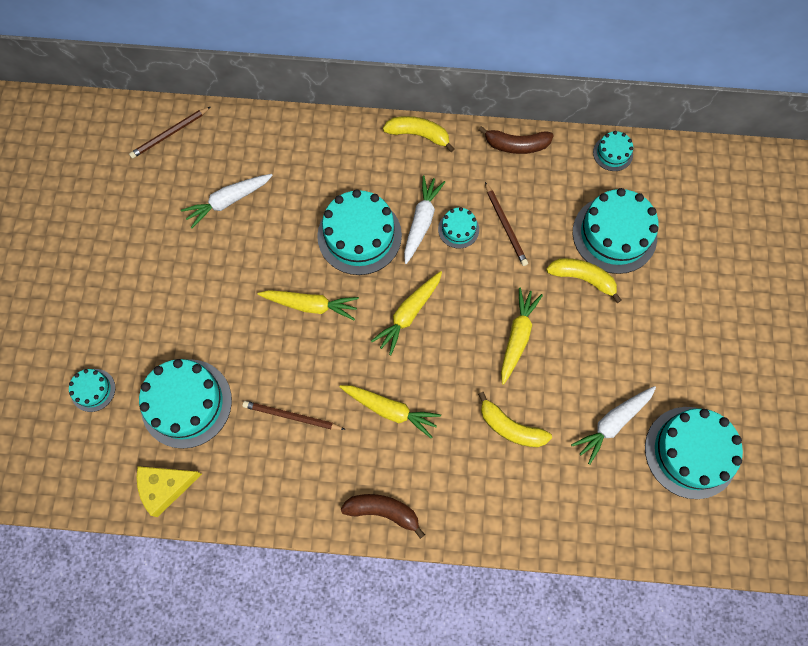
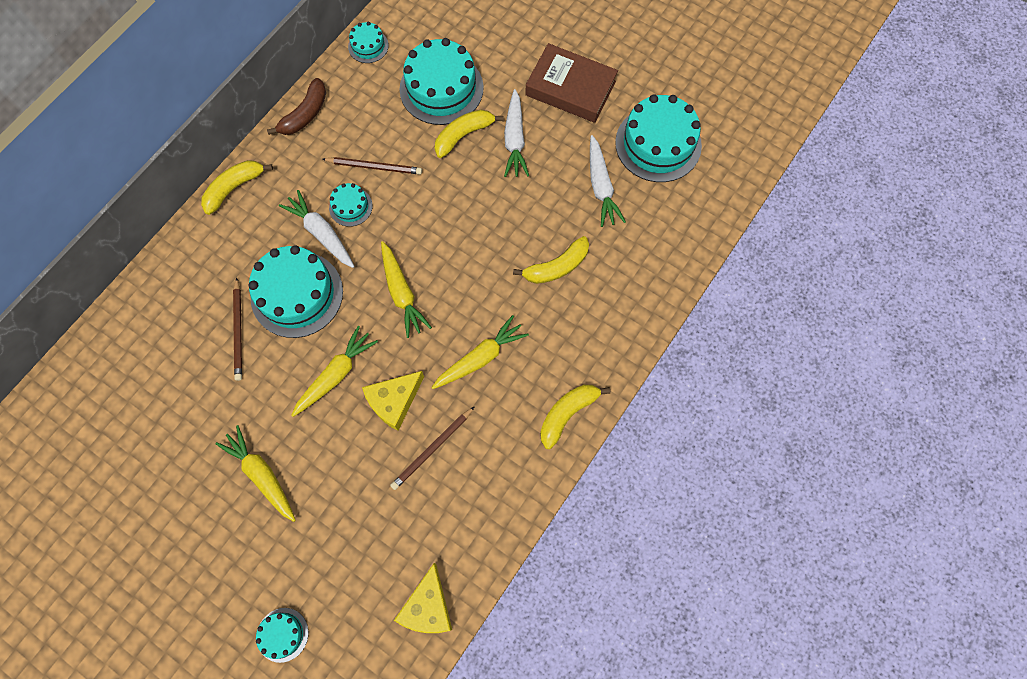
camera: 60 degrees left, 0 degrees up
(170, 134) = (56, 417): brown pencil -> brown pencil (238, 331)
(186, 403) = (356, 544): turquoise cake -> none
(228, 201) = (174, 397): white carrot -> white carrot (514, 140)
(314, 363) = (394, 401): none -> yellow cheese
(383, 511) = (567, 414): brown banana -> yellow banana
(517, 337) = (481, 216): yellow carrot -> yellow carrot (262, 475)
(692, 342) = (570, 88): none -> brown book

